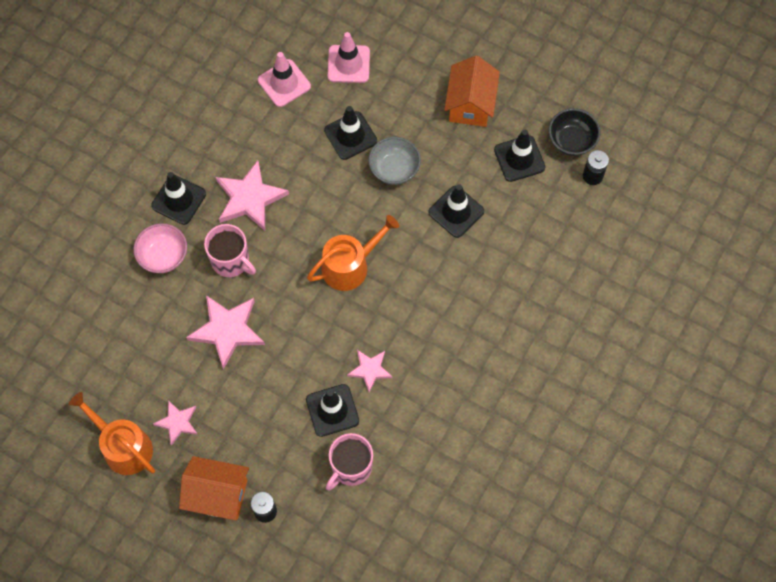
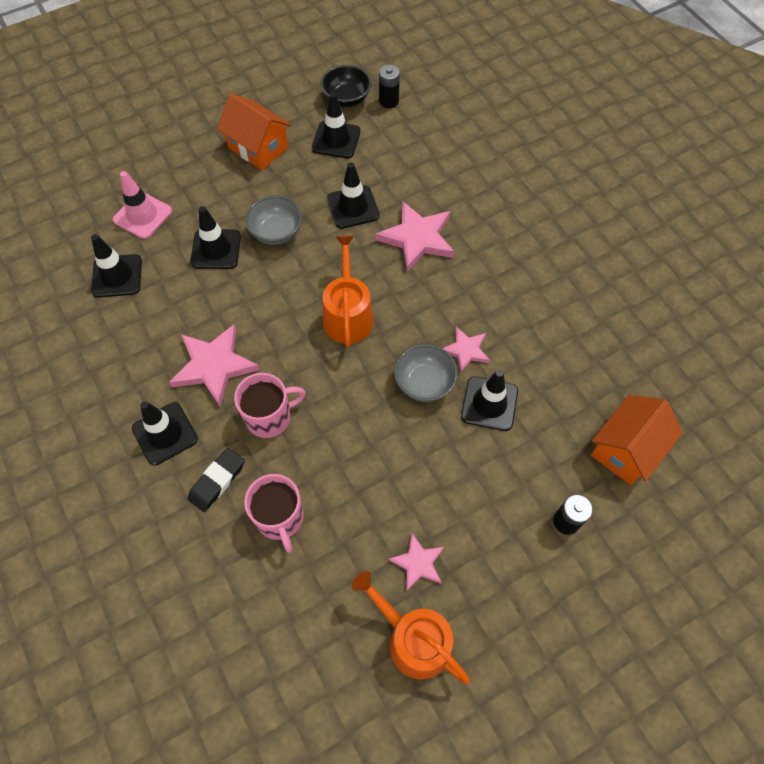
camera: 60 degrees left, 5 degrees down
(123, 446) = (413, 639): orange watering can -> orange watering can turned 60 degrees clockwise
(163, 256) = (217, 481): pink bowl -> black eraser
(217, 494) = (523, 561): orange house -> orange house (626, 449)
(227, 330) = (344, 459): pink star -> pink star (417, 238)
(284, 83) = (117, 276): pink traffic cone -> black traffic cone
(322, 354) = (424, 383): none -> grey bowl
(351, 467) = (558, 417): pink mug -> pink mug (280, 518)

